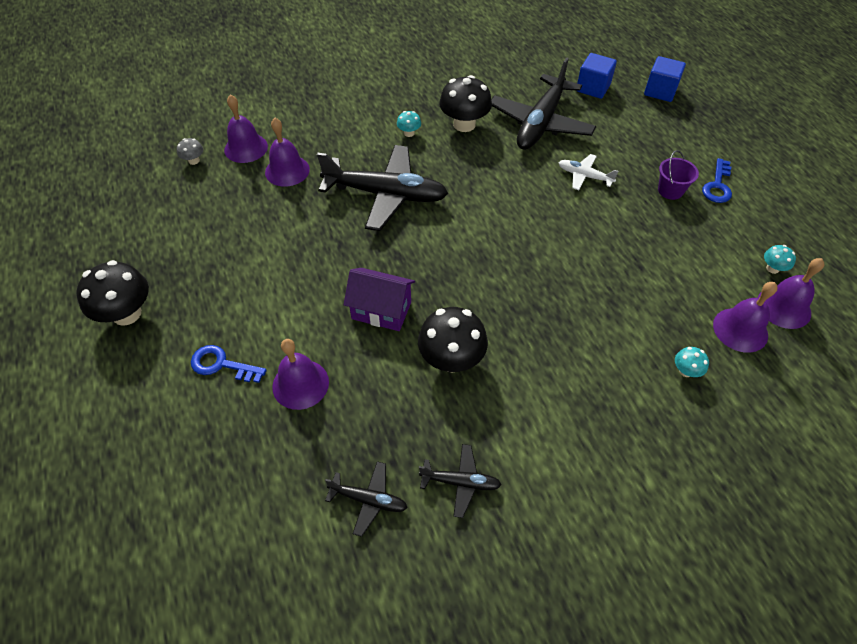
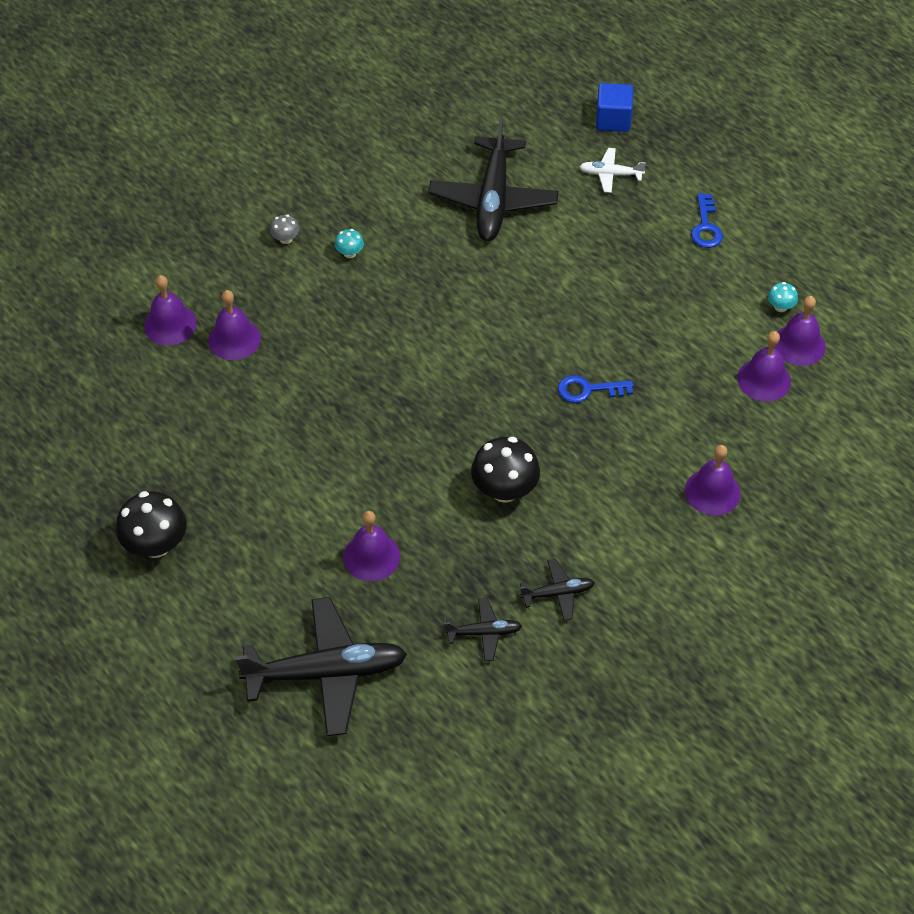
camera: 20 degrees left, 0 degrees up
(194, 160) = (118, 357): grey mushroom -> grey mushroom (285, 239)
(222, 365) = (284, 563): blue key -> blue key (588, 390)
(381, 310) = (415, 463): purple house -> none
(386, 194) = (359, 336): black plane -> black plane (326, 673)
(464, 124) = (408, 224): black mushroom -> none
(584, 176) = (564, 254): white plane -> white plane (610, 174)
(593, 88) = (536, 135): blue cube -> none
(657, 425) = (712, 492): none -> purple bell
(670, 190) = (659, 246): purple bucket -> none
(686, 371) = (724, 434): turquoise mushroom -> none

